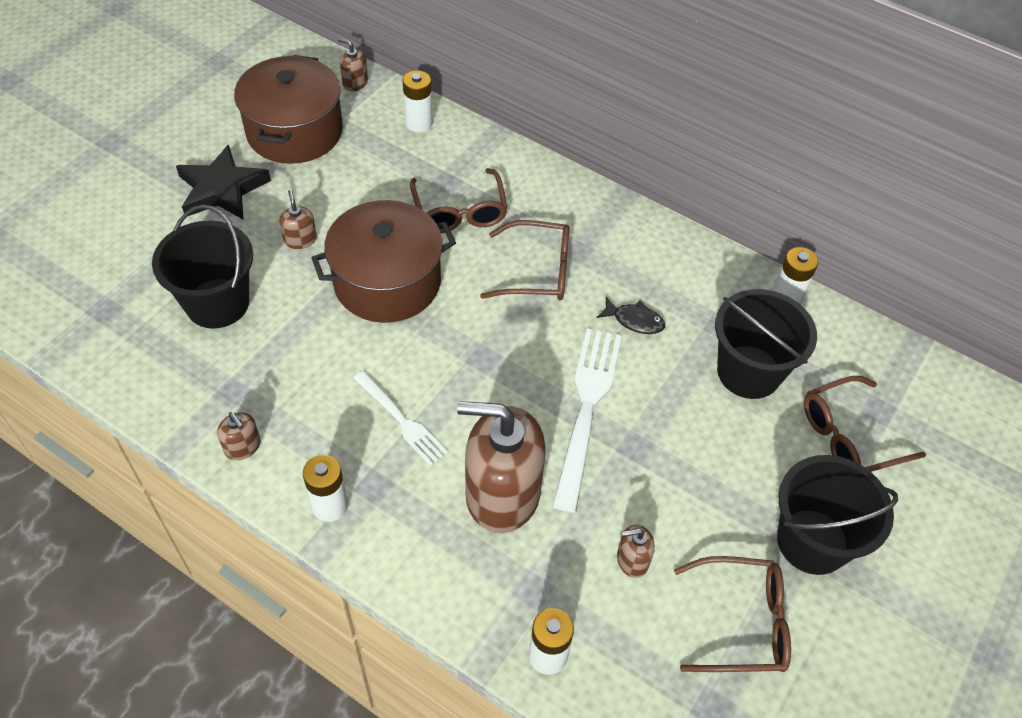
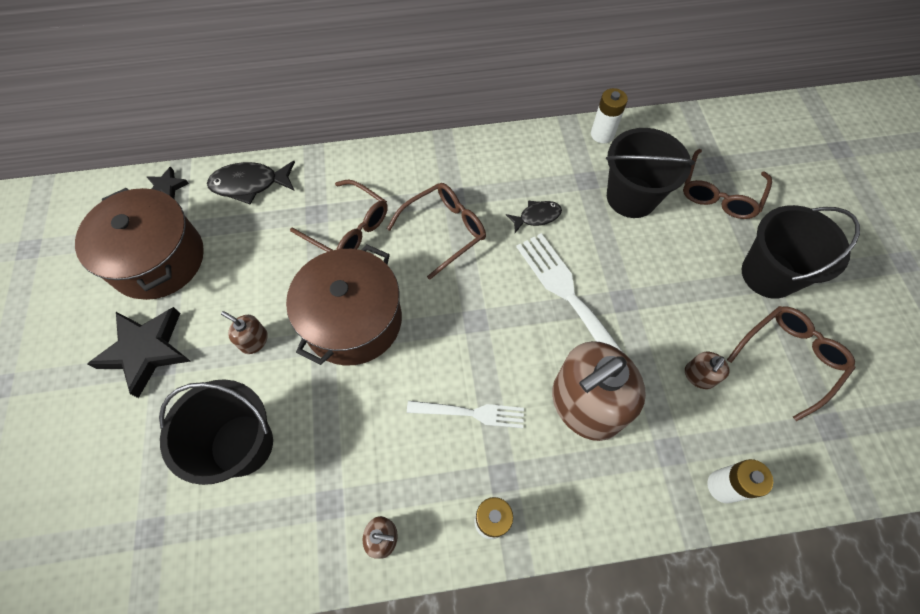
camera: 40 degrees left, 10 degrees up
(355, 83) = (167, 187): brown soap dispenser -> black star
(419, 123) = (250, 184): white battery -> black fish

